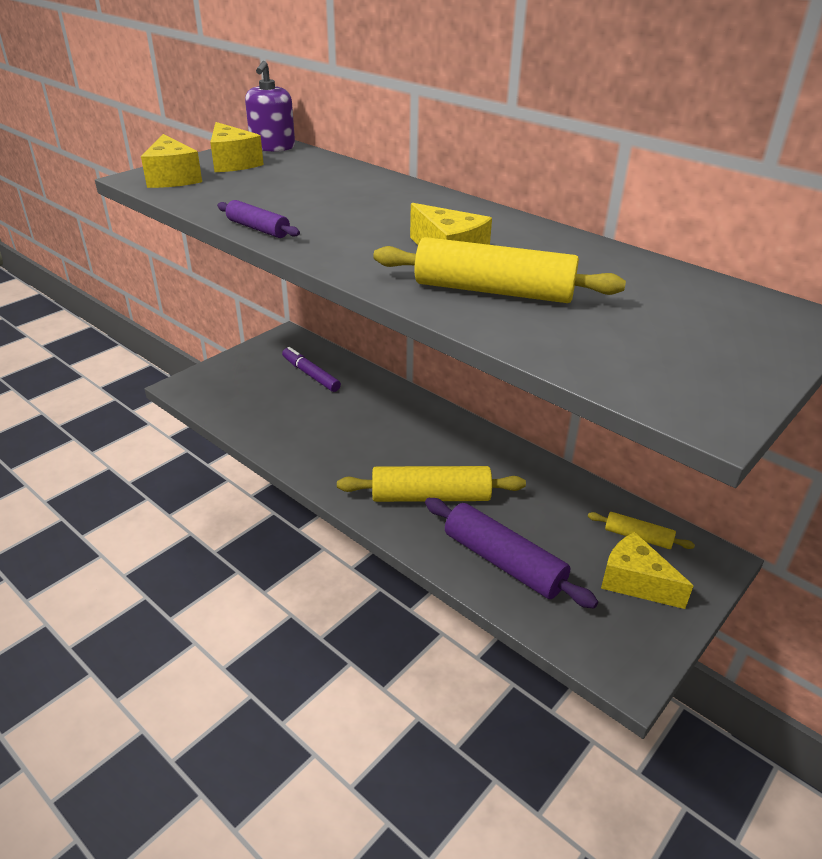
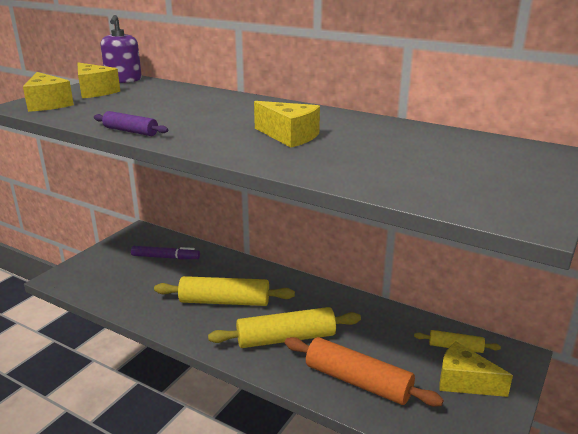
camera: 10 degrees left, 10 degrees down
(310, 374) = (165, 257): purple marker -> purple marker turned 150 degrees clockwise
(493, 291) = (333, 156): yellow rolling pin -> yellow rolling pin (224, 302)
(503, 562) = (358, 381): purple rolling pin -> orange rolling pin

